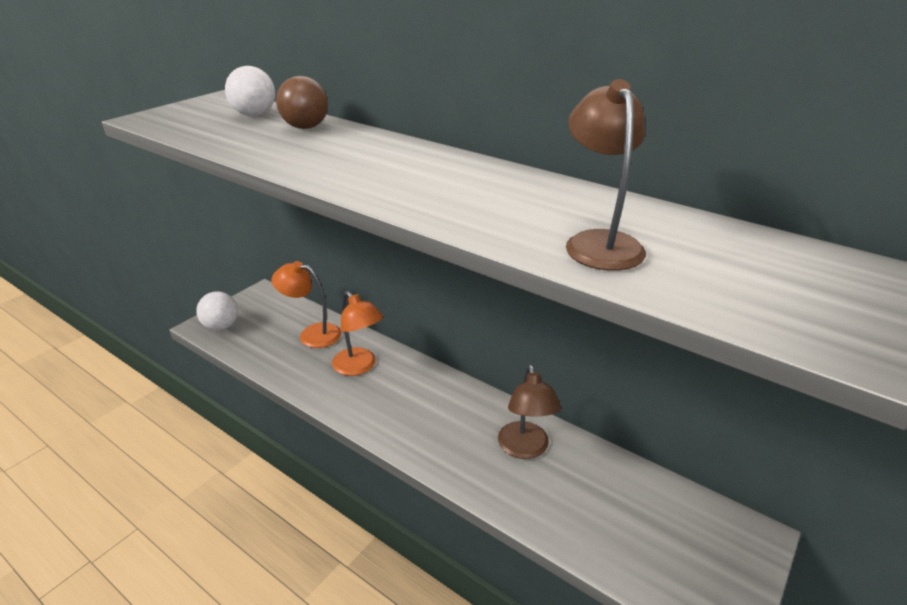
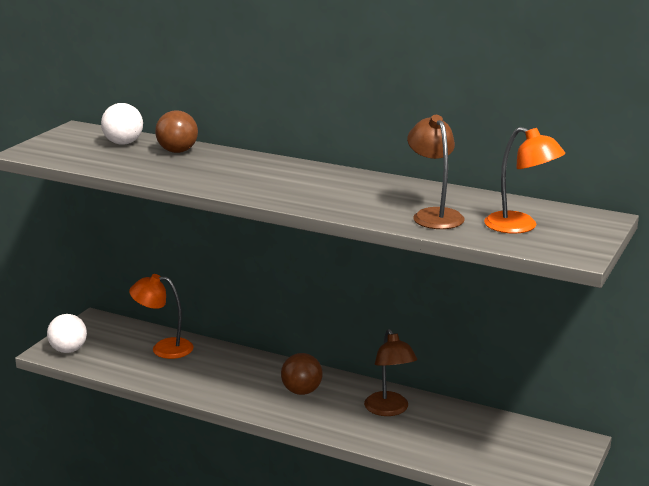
camera: 10 degrees left, 10 degrees down
(359, 367) = (221, 369): orange lamp -> orange lamp (520, 226)
(433, 408) = (301, 391): none -> brown ball

